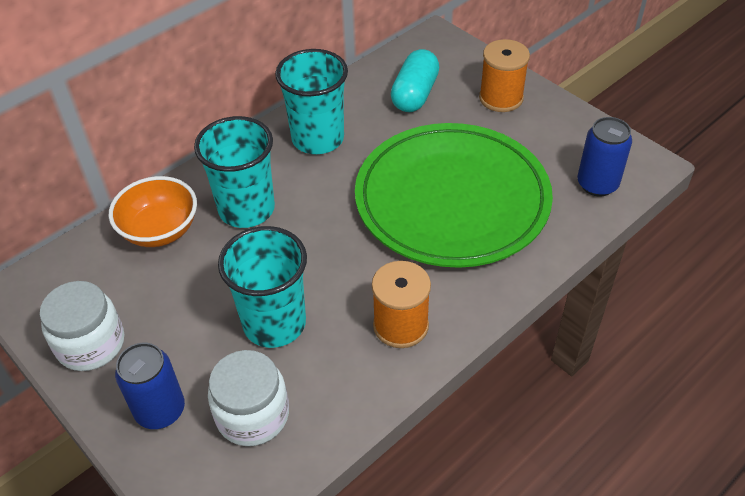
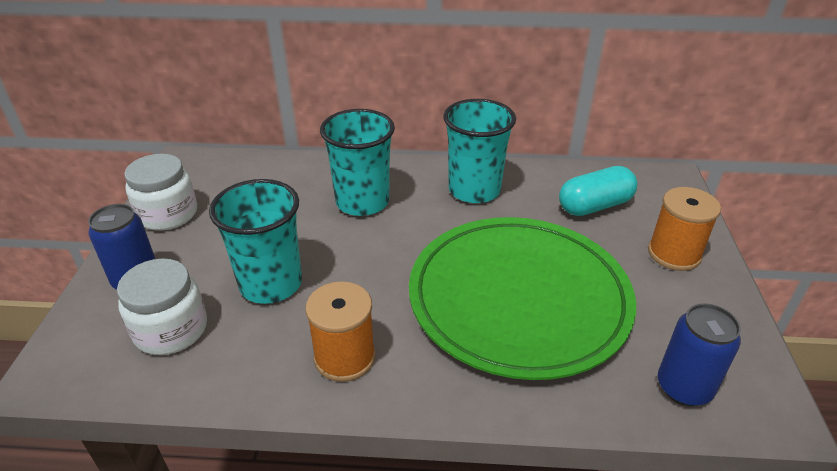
camera: 45 degrees right, 10 degrees down
(160, 230) = (296, 179): orange bowl -> none

